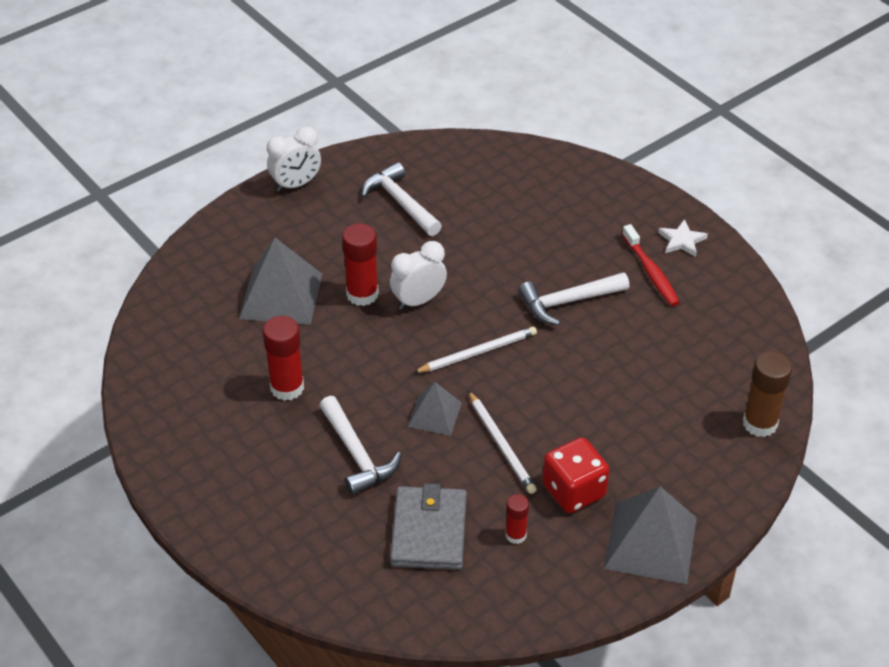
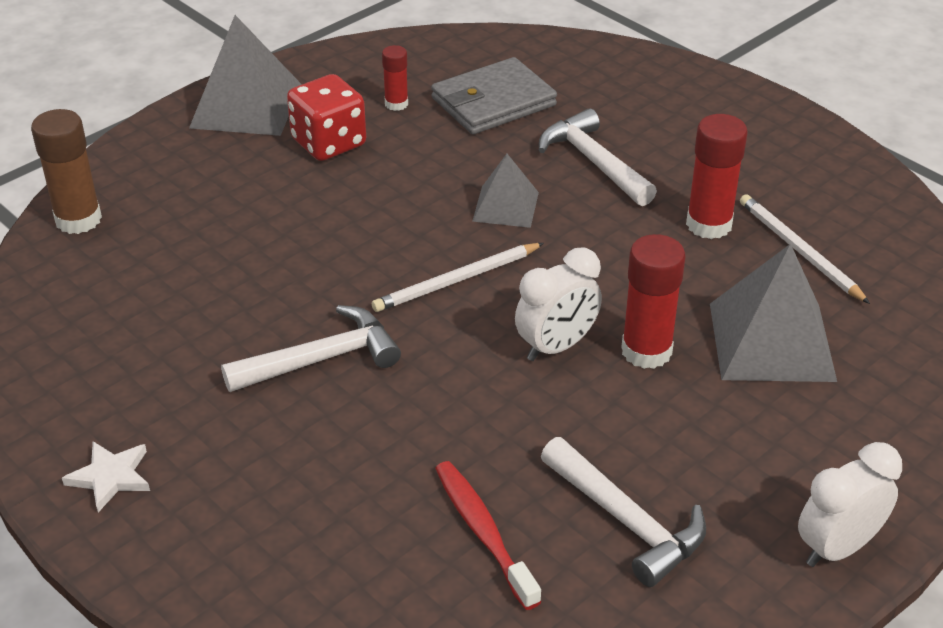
camera: 175 degrees right, 5 degrees down
(429, 531) = (493, 102): grey wallet -> grey wallet turned 60 degrees clockwise
(501, 445) = (417, 180): white pencil -> white pencil (799, 251)
(651, 272) = (178, 415): red toothbrush -> red toothbrush (483, 532)

